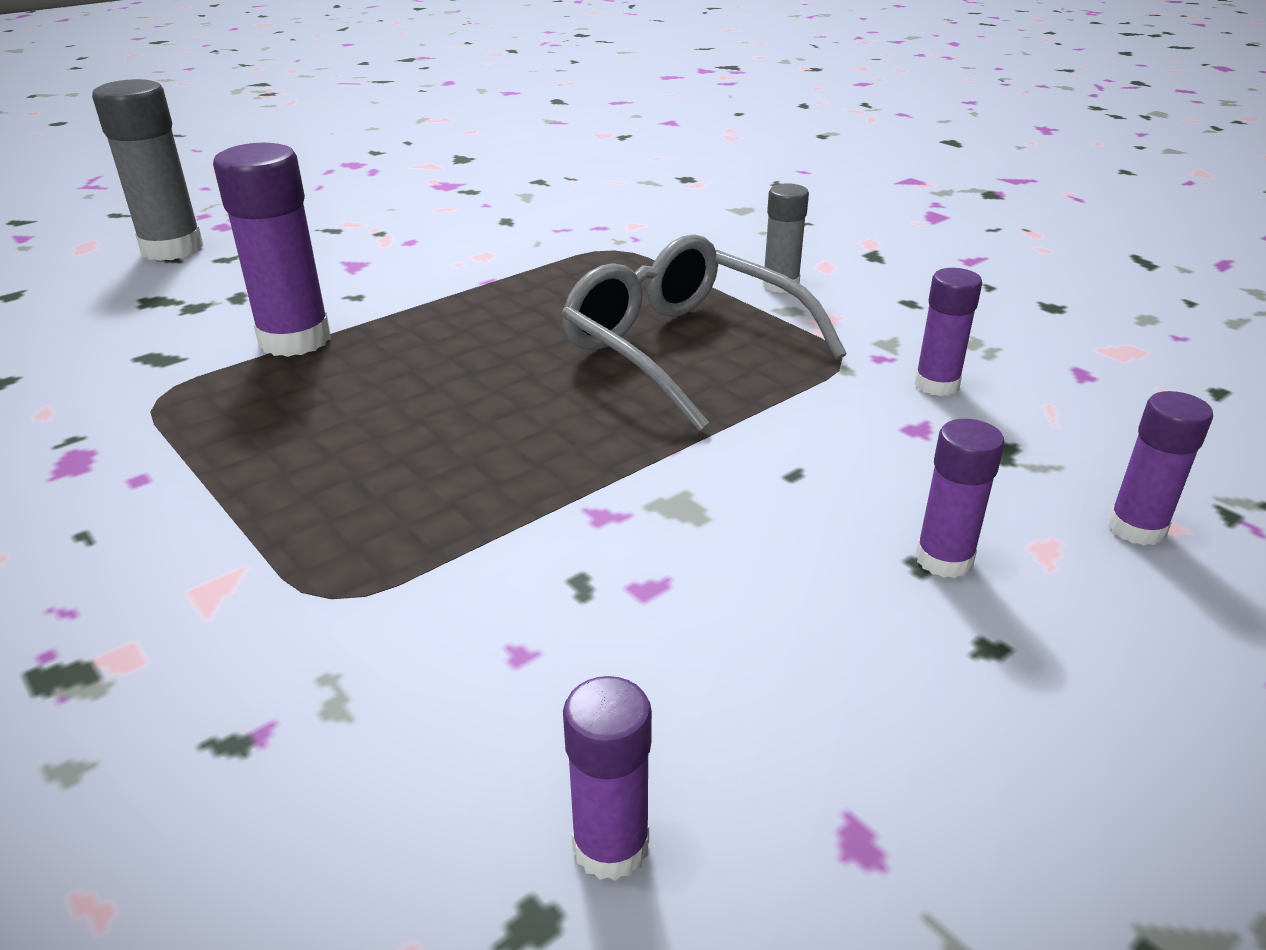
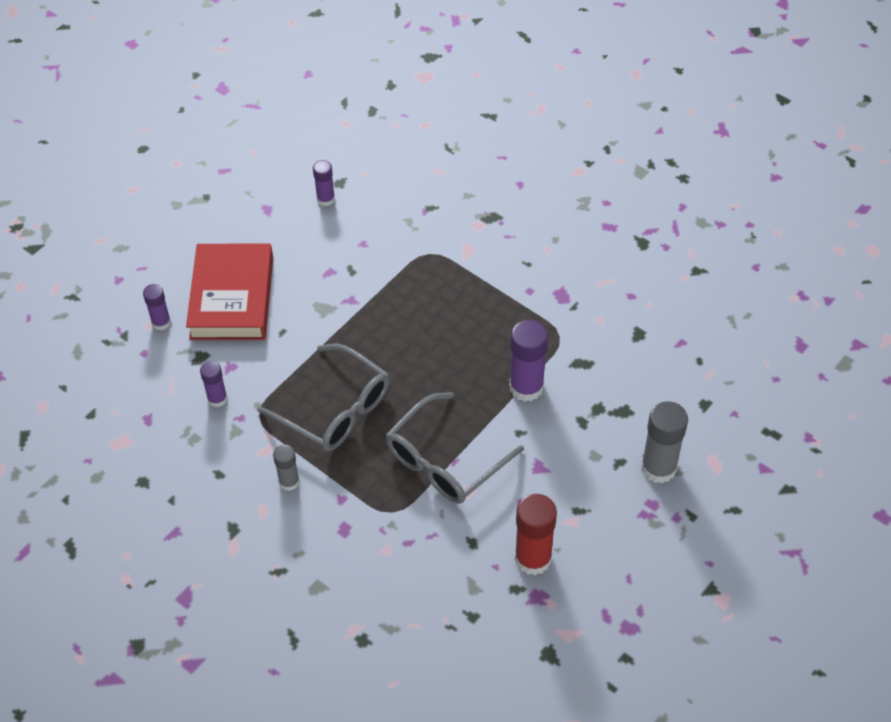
camera: 170 degrees right, 20 degrees up
(430, 205) = (533, 558): none -> red glue stick
(503, 281) = (445, 461): none -> grey glasses
(944, 559) = (232, 298): purple glue stick -> red book

